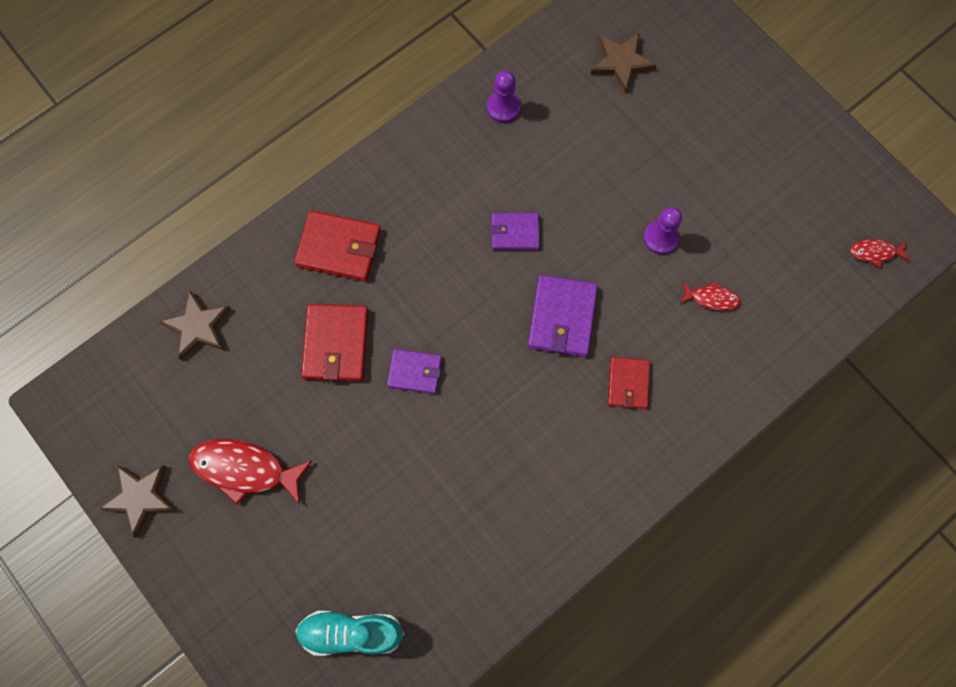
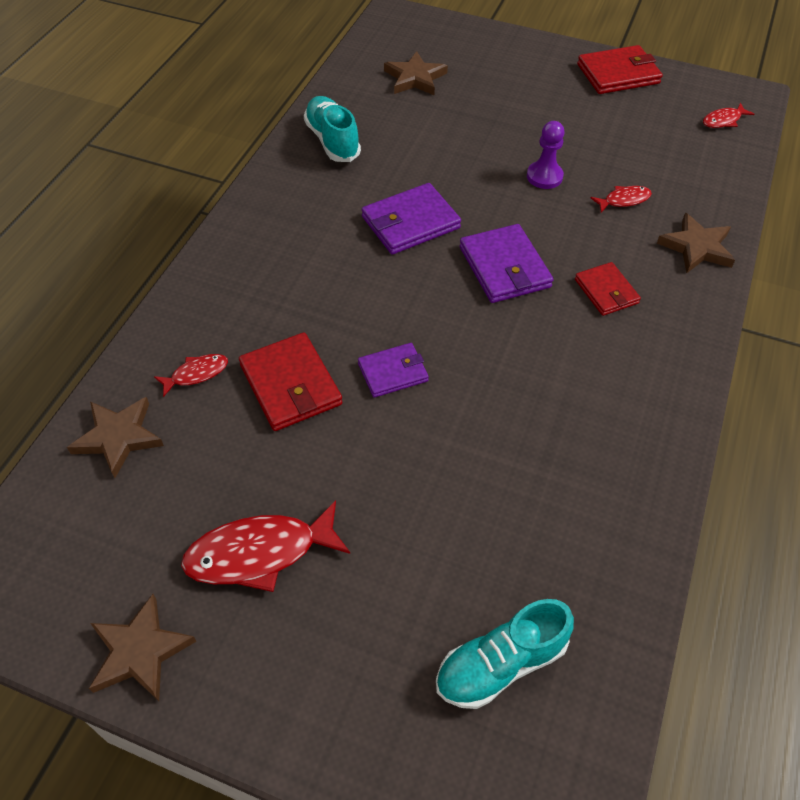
camera: 30 degrees left, 20 degrees down
(275, 299) = (196, 374): none -> red fish
(339, 248) = (240, 302): red wallet -> red wallet (618, 74)
(503, 107) = (332, 141): purple pawn -> turquoise shoe
(515, 232) = (410, 223): purple wallet -> purple wallet, size x1.56
(737, 379) = (696, 247): none -> brown star

